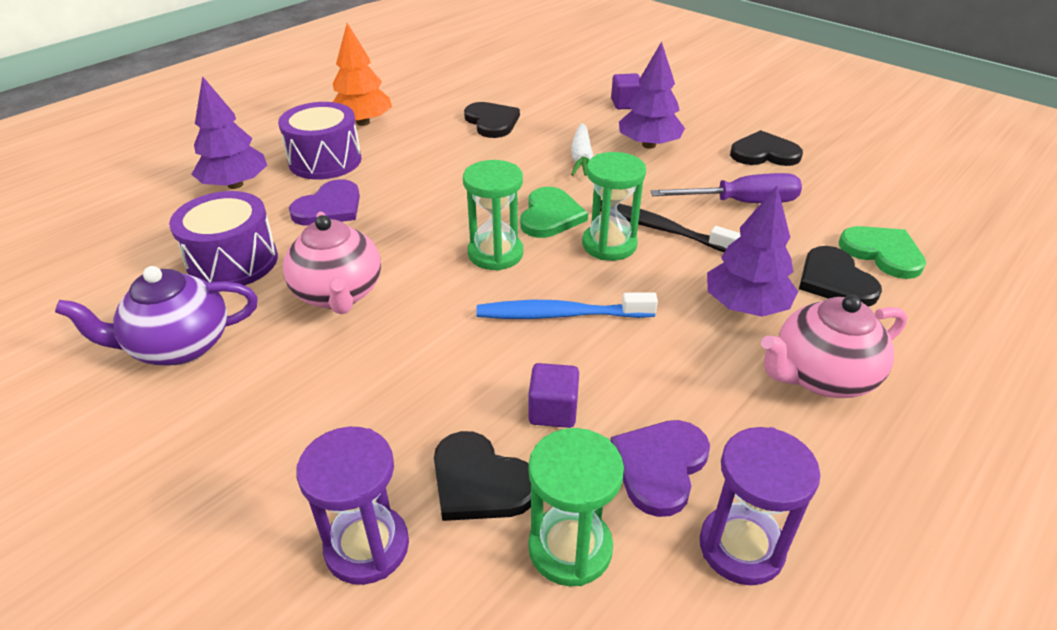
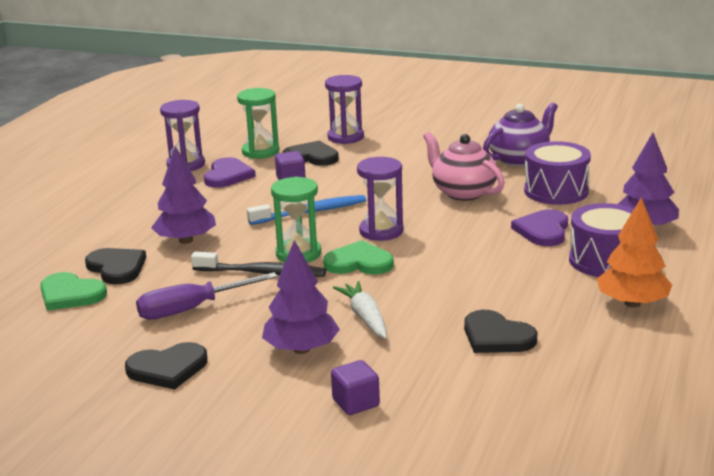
camera: 160 degrees right, 15 degrees down
(495, 254) = (381, 231): green hourglass -> purple hourglass
(550, 216) = (359, 263): green heart -> green heart turned 105 degrees clockwise
(821, 376) = (138, 219): pink teapot -> none

